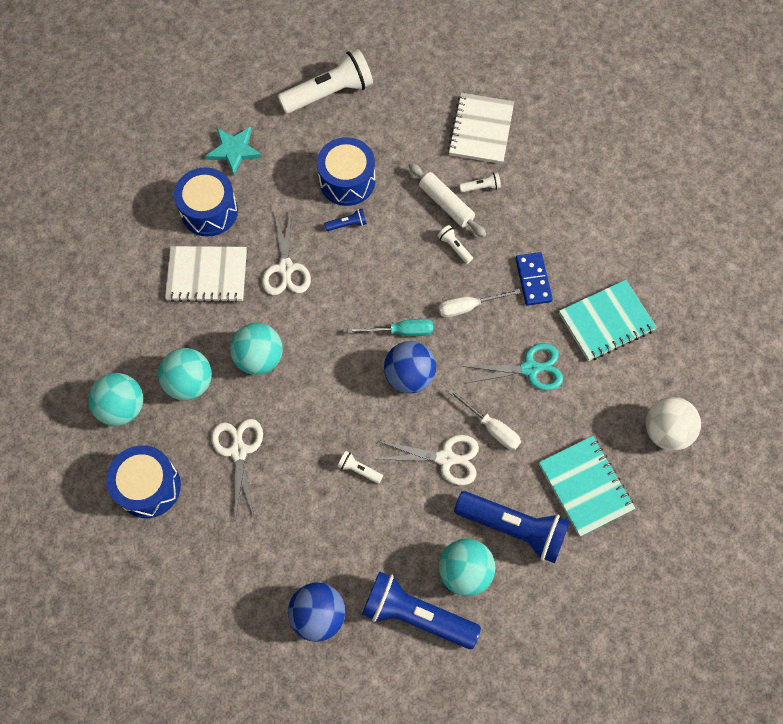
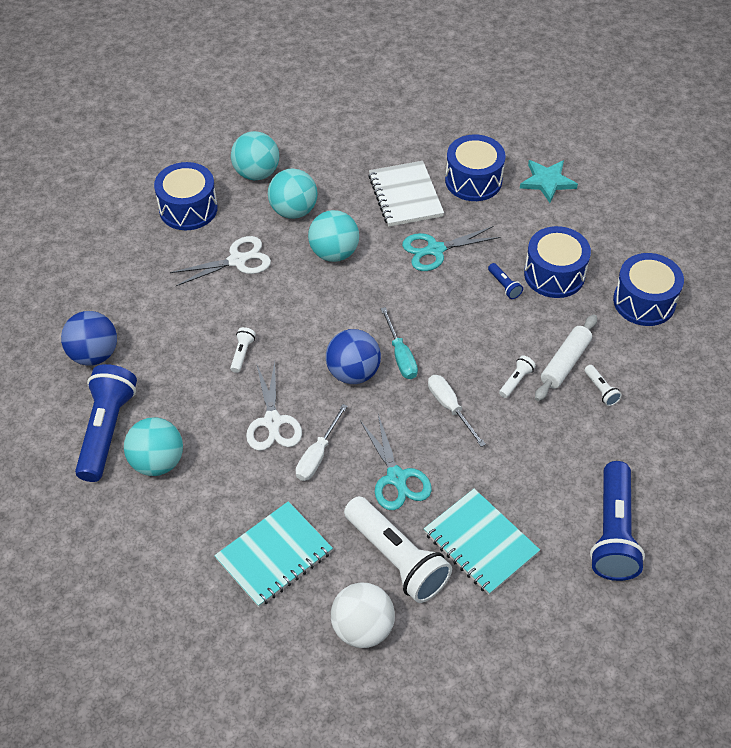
camera: 75 degrees right, 15 degrees down
(286, 268) = (435, 250): white scissors -> turquoise scissors
(329, 93) = (651, 237): white flashlight -> white flashlight (397, 558)
(398, 124) = (644, 301): none -> blue drum
(481, 130) = (674, 375): white notebook -> none
(513, 528) = (212, 496): blue flashlight -> blue flashlight (613, 532)
(533, 280) = (505, 461): blue domino -> none

